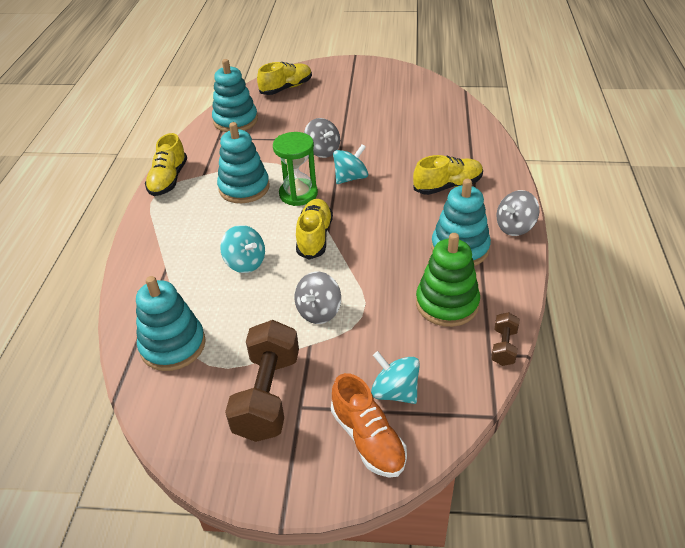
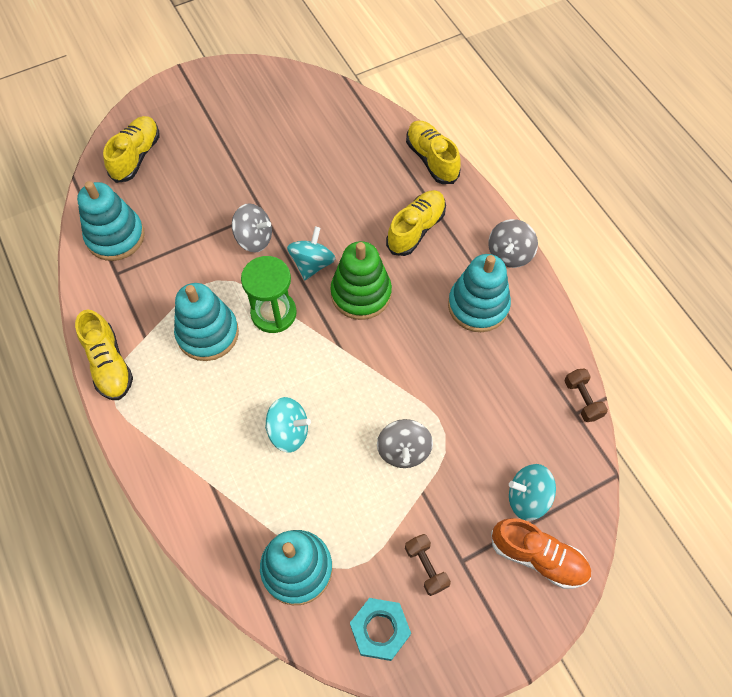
camera: 35 degrees left, 20 degrees up
(193, 418) = (380, 630): none -> turquoise nut
(267, 395) = (426, 567): brown dumbbell -> brown dumbbell, size x0.49
(314, 237) = (333, 362): yellow shoe -> yellow shoe (431, 159)
(447, 303) = (508, 378): green stacking toy -> green stacking toy (361, 293)

